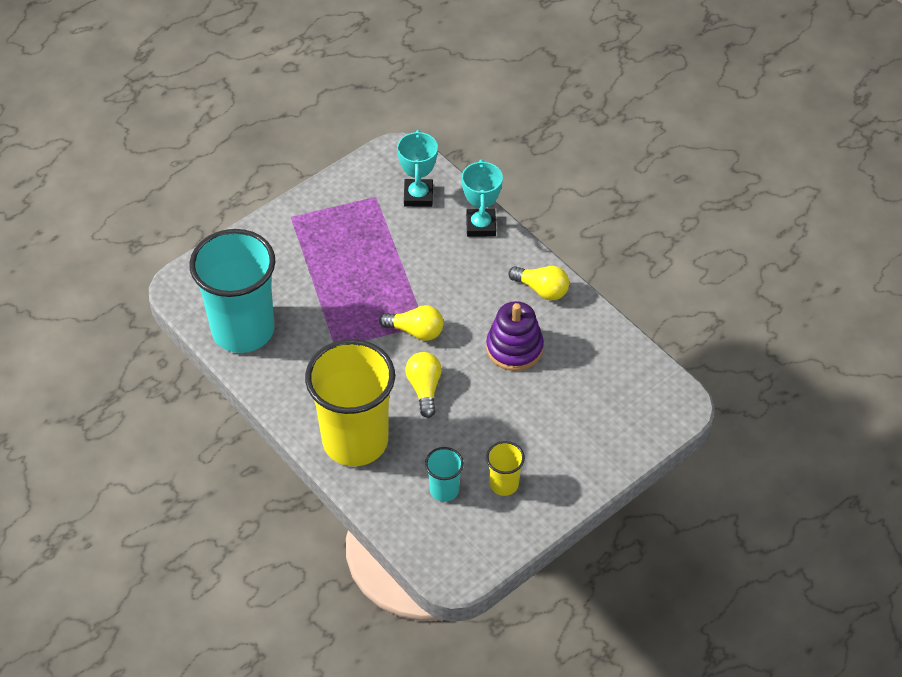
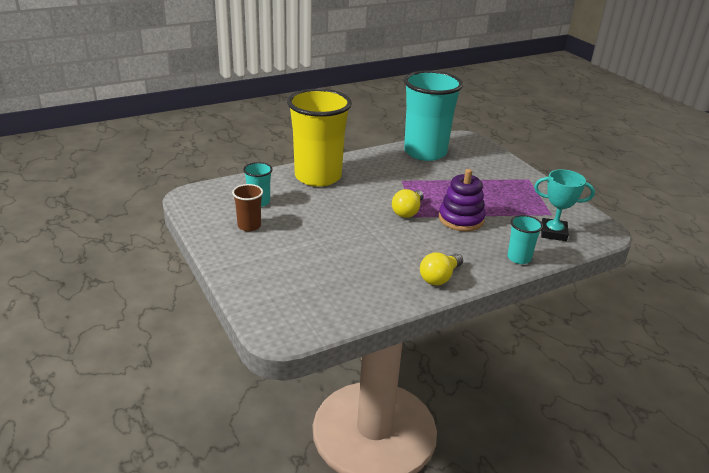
camera: 100 degrees right, 20 degrees down
(424, 388) = (352, 207): yellow light bulb -> none
(481, 225) = (519, 258): turquoise trophy -> turquoise cup
(504, 484) = (249, 226): yellow cup -> brown cup
(514, 348) = (377, 252): purple stacking toy -> purple stacking toy (461, 219)

